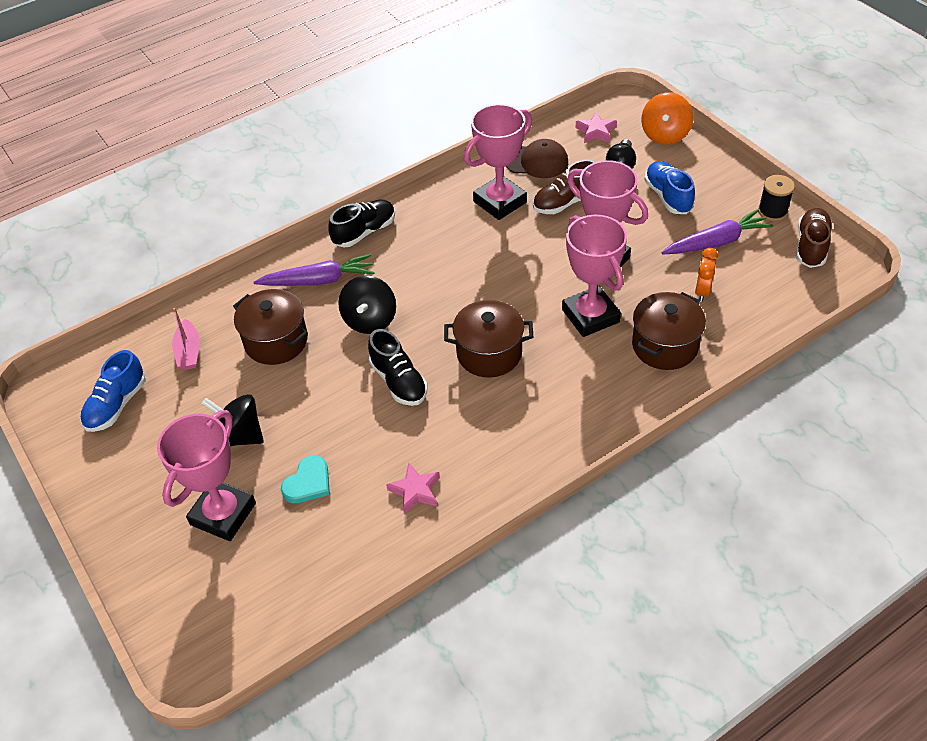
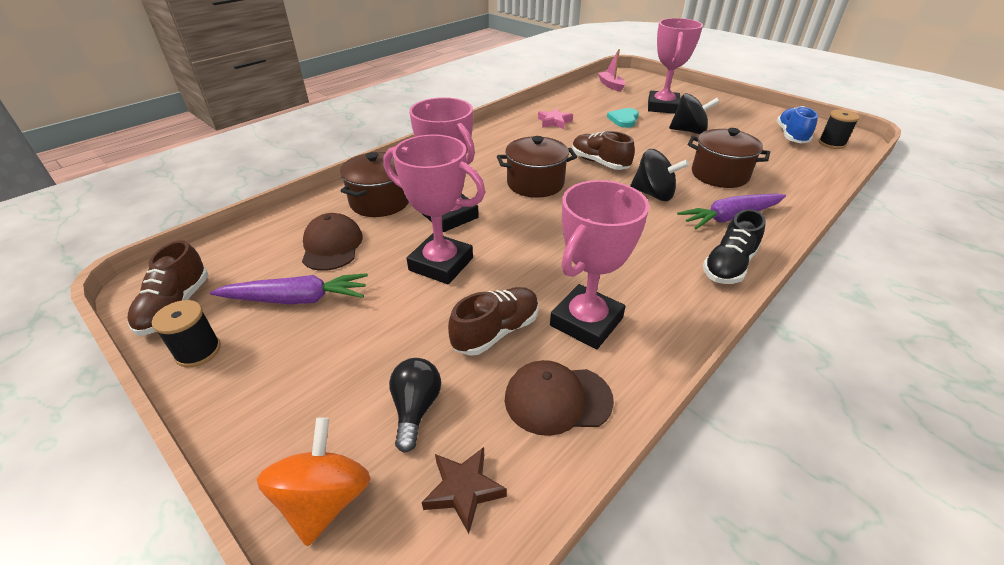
camera: 165 degrees right, 10 degrees down
(86, 381) = (831, 143): none -> black spool
(189, 352) = (781, 163): pink boat -> pink boat (611, 85)
(370, 320) = (653, 194): black spinning top -> black spinning top turned 120 degrees clockwise
(398, 381) = (599, 163): black shoe -> brown shoe
(596, 131) = (464, 490): pink star -> brown star
(668, 196) = (347, 358): blue shoe -> none
(702, 291) = (332, 246): orange clock -> brown cap
(716, 242) = (297, 299): purple carrot -> purple carrot turned 150 degrees counterclockwise

